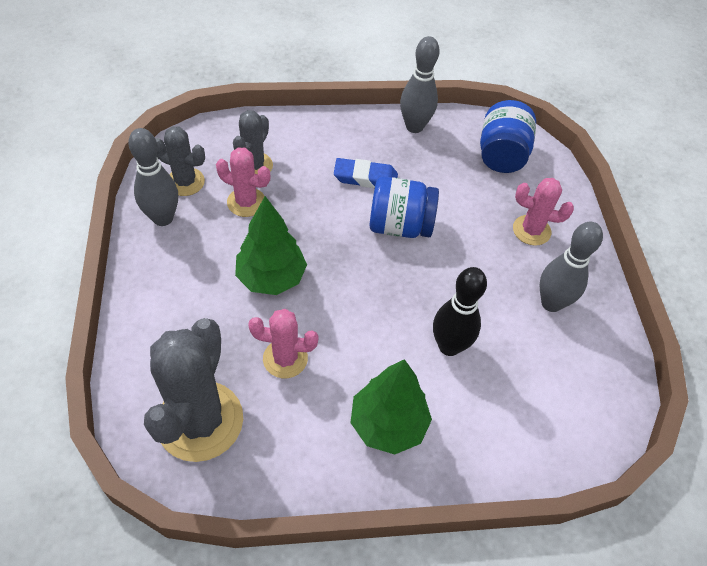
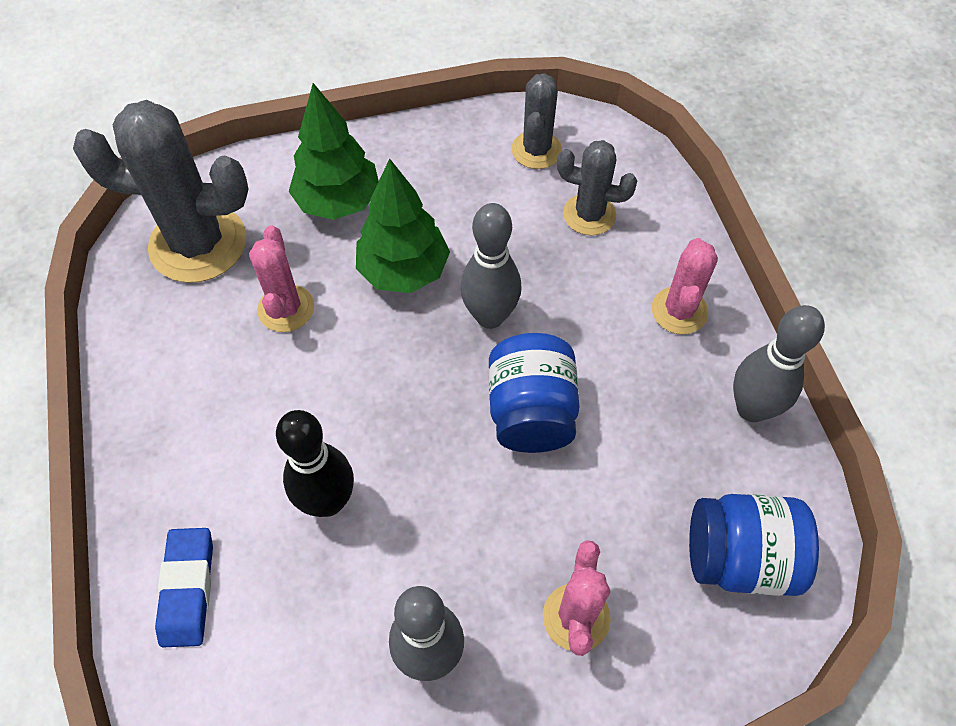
camera: 85 degrees right, 5 degrees up
(163, 218) = (471, 143): grey bowling pin -> grey bowling pin (490, 316)
(246, 202) = (521, 220): pink cactus -> pink cactus (679, 311)
(365, 177) = (613, 353): blue eraser -> blue eraser (188, 589)
(388, 424) = (203, 436): green tree -> green tree (338, 202)

